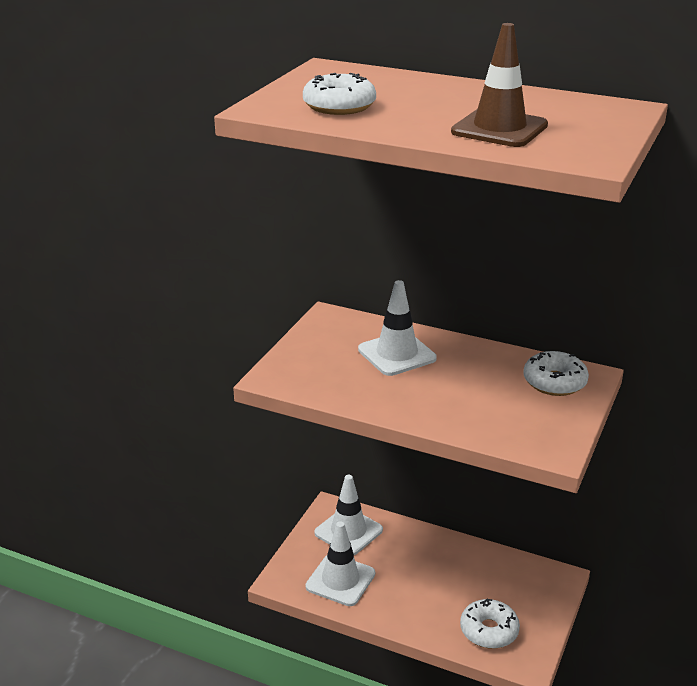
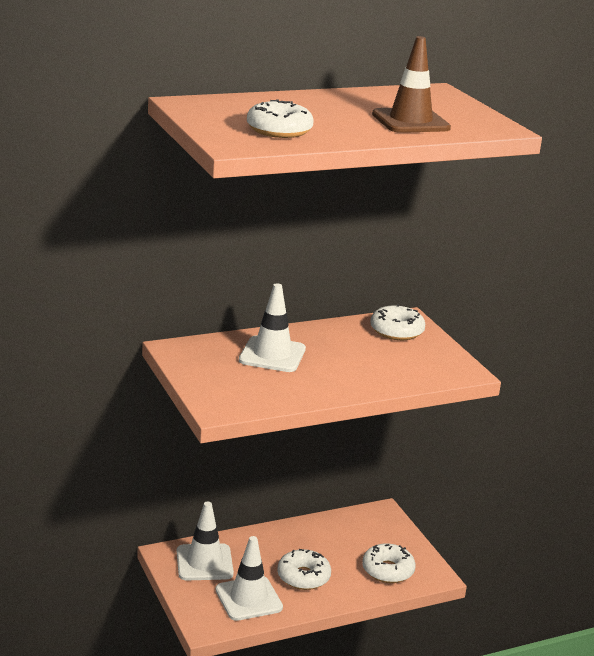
camera: 50 degrees left, 5 degrees down
(408, 590) = (303, 577): none -> white donut

